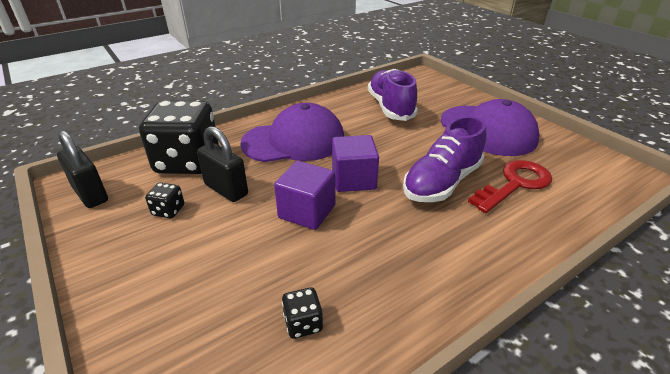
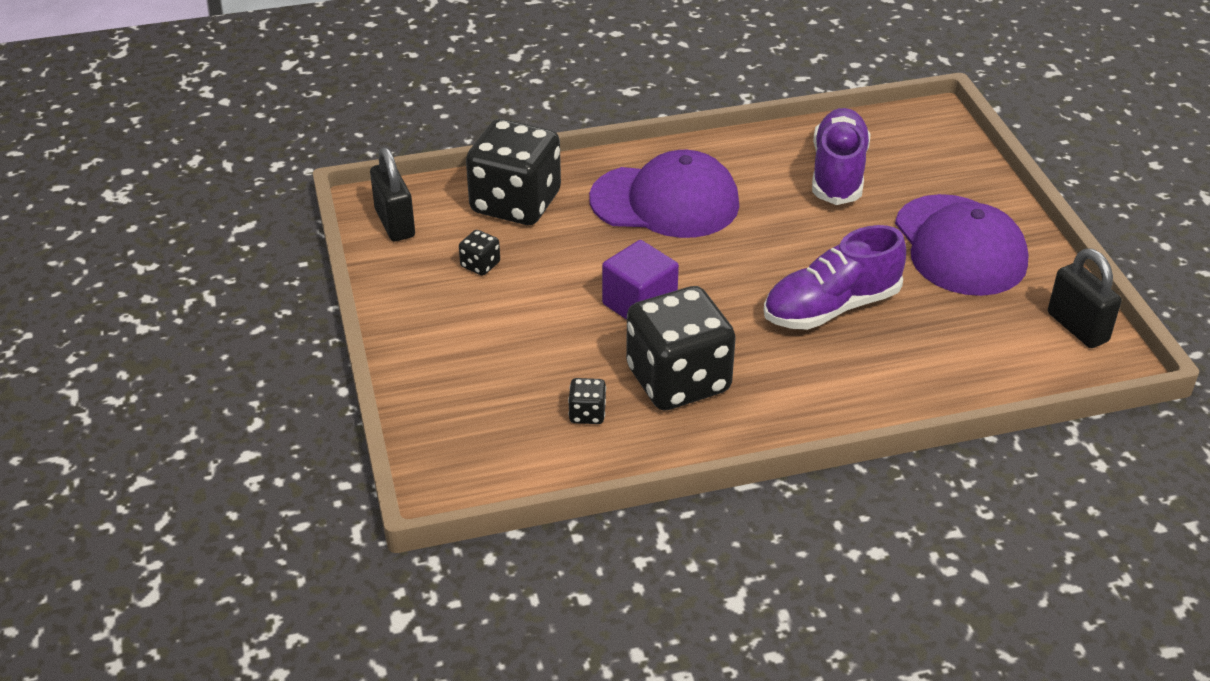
camera: 20 degrees right, 5 degrees up
(226, 189) = (553, 254): black padlock -> black padlock (1077, 327)
(353, 179) = (717, 277): purple cube -> none
(367, 266) = (678, 380): none -> black dice
(515, 184) = (928, 333): red key -> none

